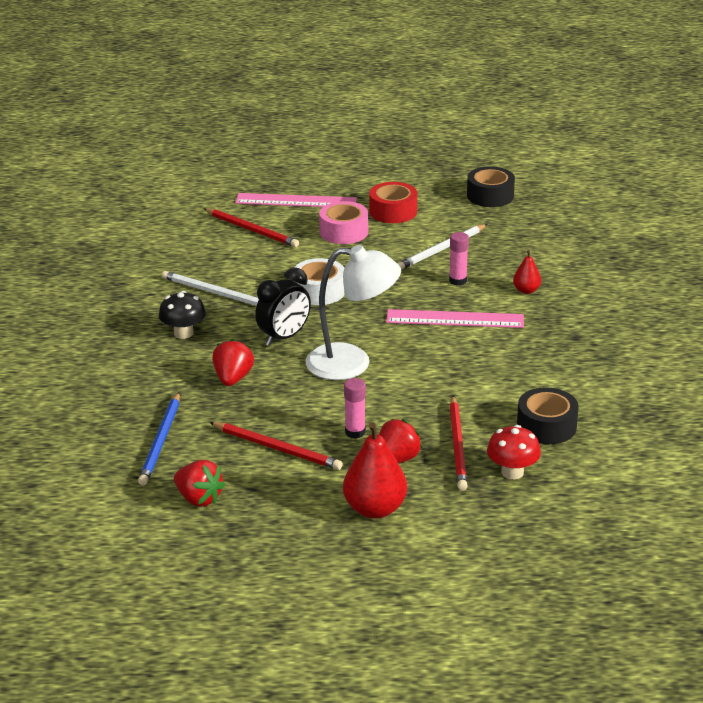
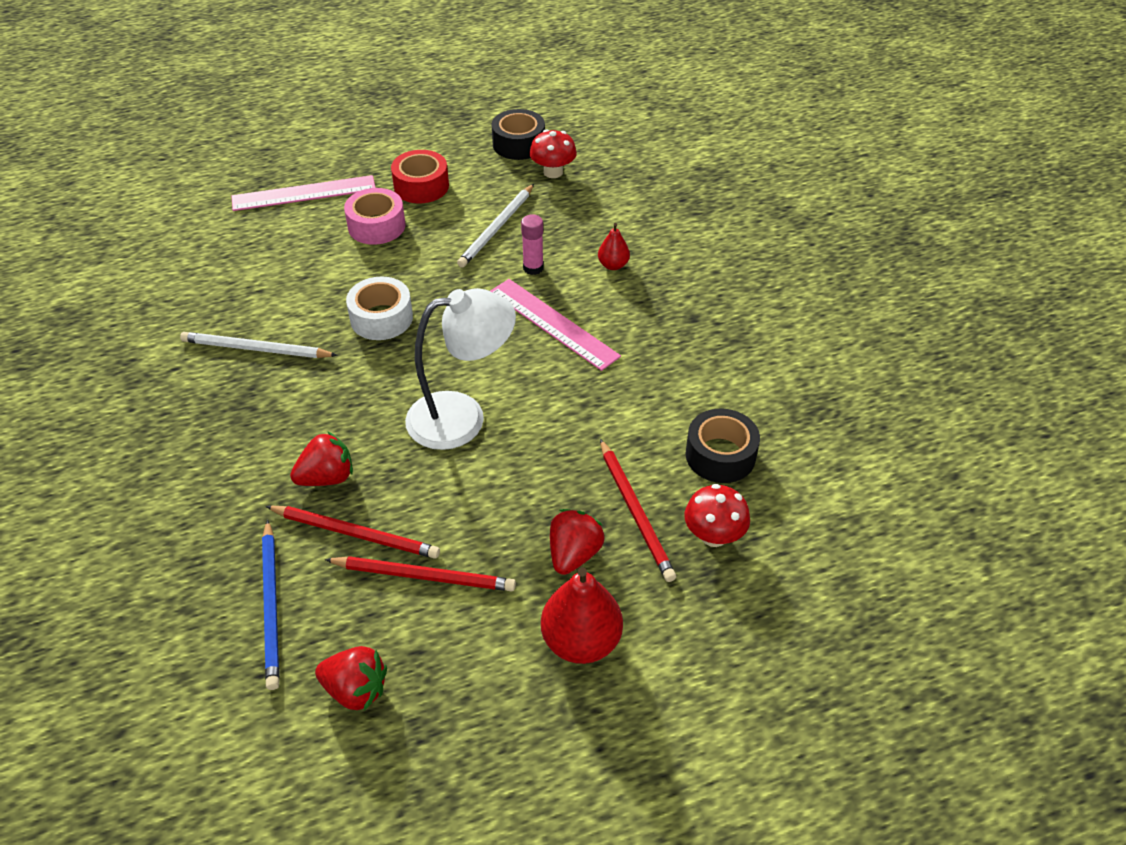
camera: 20 degrees left, 15 degrees up
(183, 333) = (239, 421): black mushroom -> none
(233, 378) = (327, 477): red strawberry -> red strawberry turned 75 degrees clockwise
(252, 230) = (267, 245): red pencil -> red pencil (356, 534)
(284, 337) = (366, 397): black clock -> none
(355, 432) = (508, 523): pink glue stick -> none
(455, 319) = (553, 323): pink ruler -> pink ruler turned 60 degrees clockwise
(509, 219) = (553, 172): none -> red mushroom

